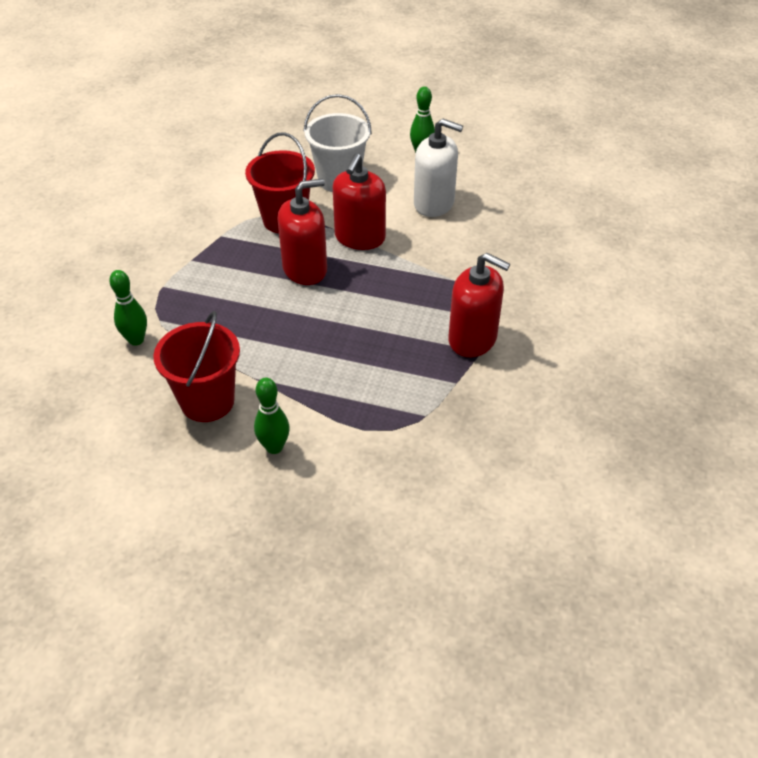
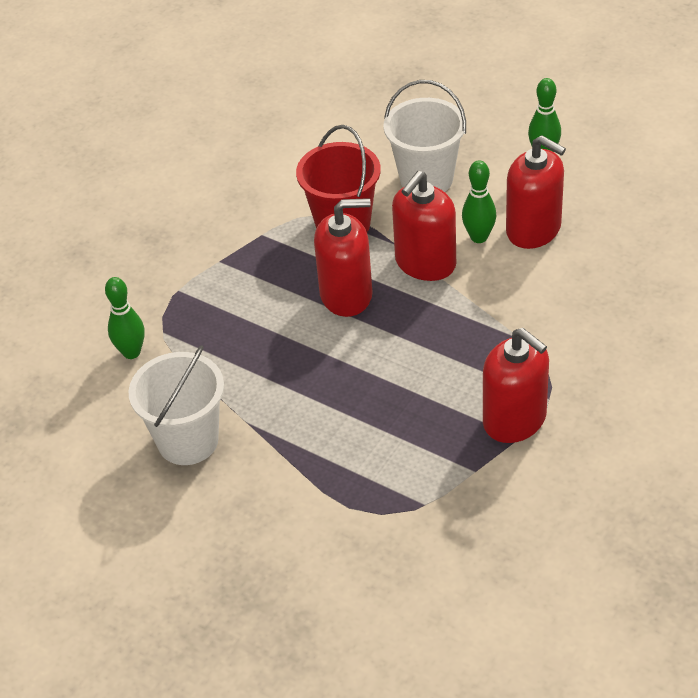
camera: 20 degrees right, 0 degrees up
(207, 401) = (188, 441): red bucket -> white bucket
(274, 447) = (244, 508): green bowling pin -> green bowling pin (479, 237)
(434, 203) = (533, 229): white soap dispenser -> red soap dispenser

